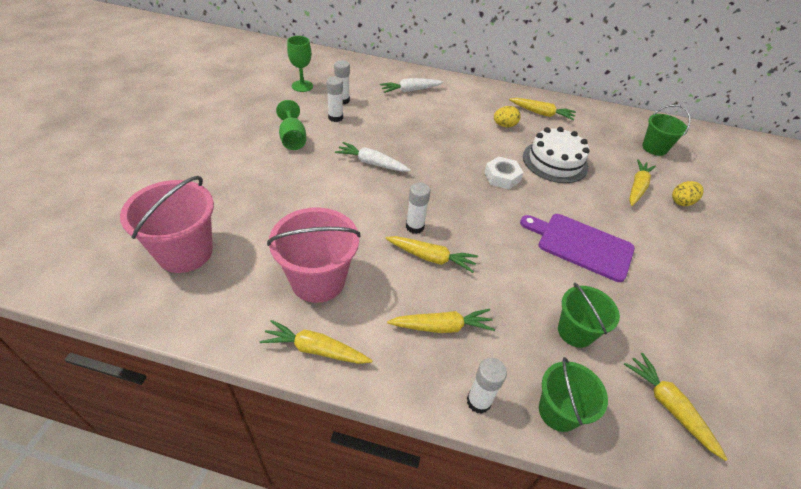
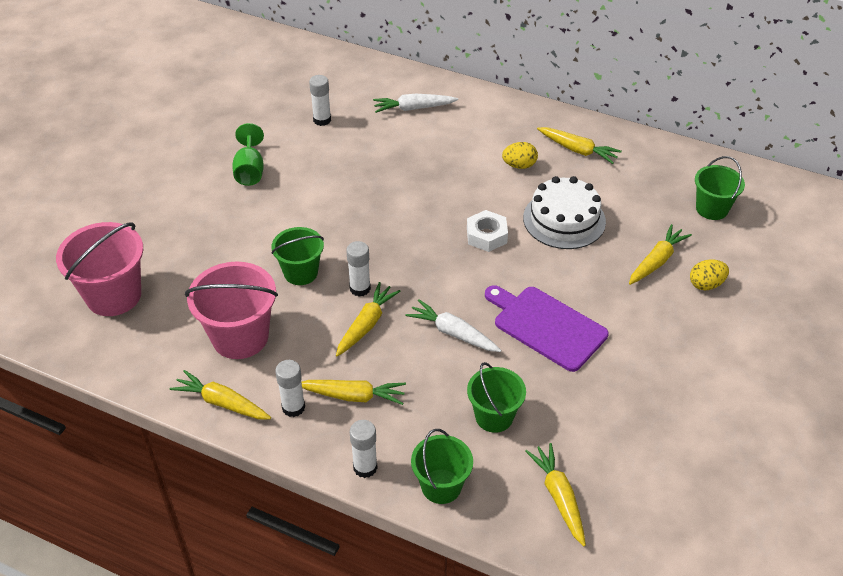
camera: 15 degrees right, 0 degrees up
(302, 86) = (277, 97): green goblet -> none
(335, 117) = (307, 144): white glue stick -> white glue stick (293, 407)
(359, 217) = (301, 272): none -> green bucket
(372, 163) = (334, 208): white carrot -> white carrot (453, 333)
(431, 258) = (366, 324): yellow carrot -> yellow carrot turned 90 degrees counterclockwise

